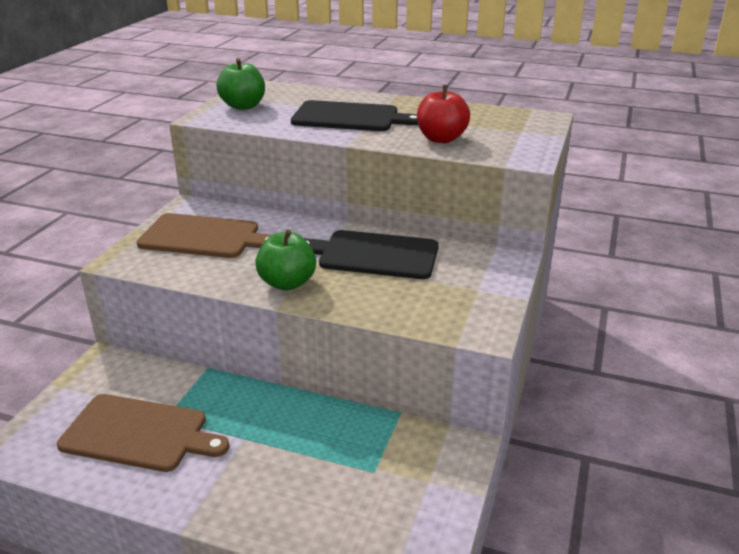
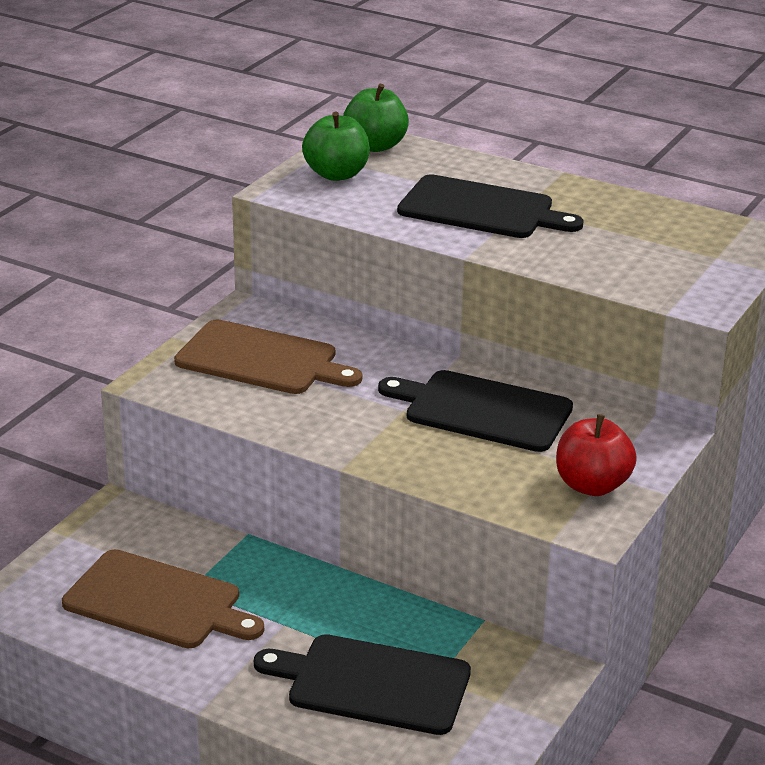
camera: 10 degrees right, 0 degrees up
(287, 283) = (360, 436): green apple -> green apple (375, 146)
(325, 481) = (372, 684): none -> black cutting board
(441, 139) = (597, 259): red apple -> red apple (592, 485)

